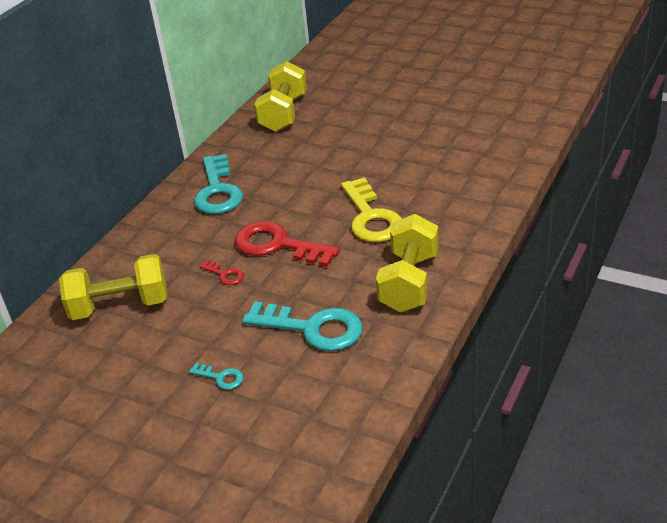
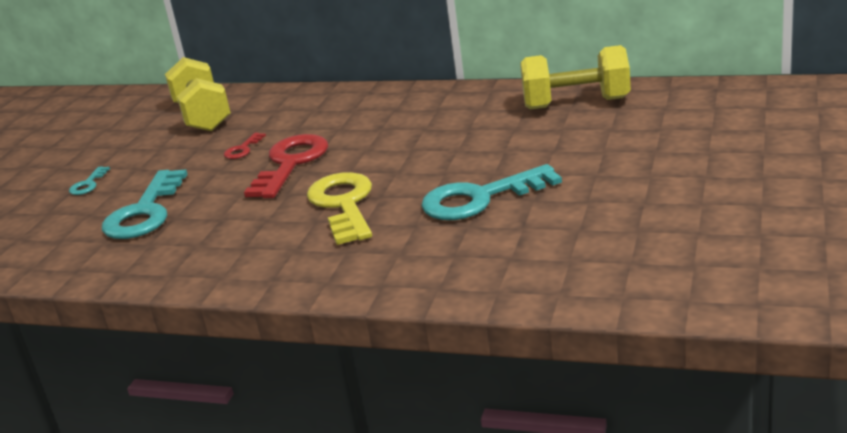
camera: 80 degrees right, 10 degrees down
(218, 191) = (394, 110): turquoise key -> turquoise key (479, 199)
(371, 217) = (343, 204): yellow key -> yellow key turned 105 degrees clockwise
(409, 282) = (211, 252): yellow dumbbell -> none

